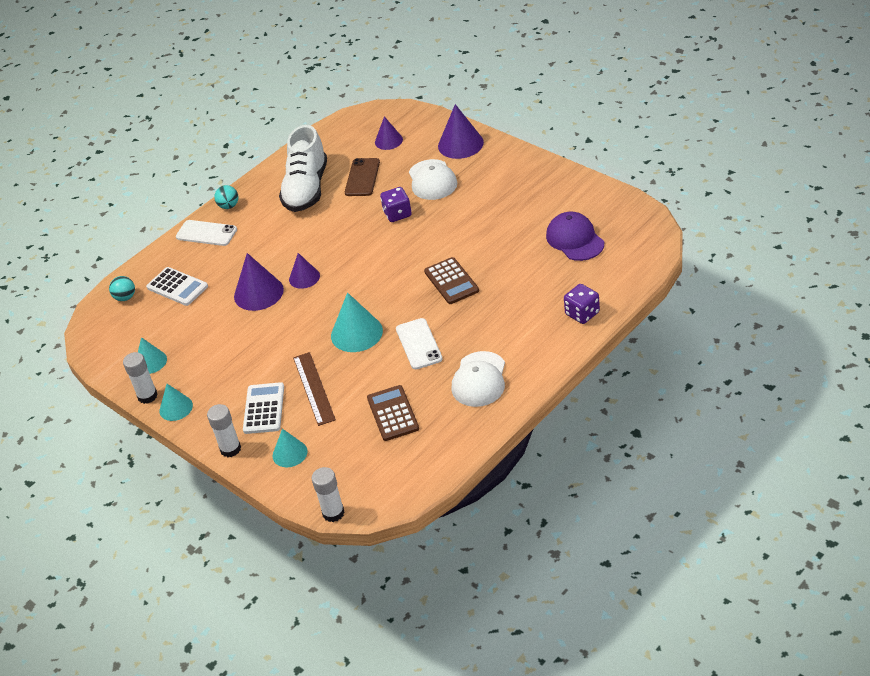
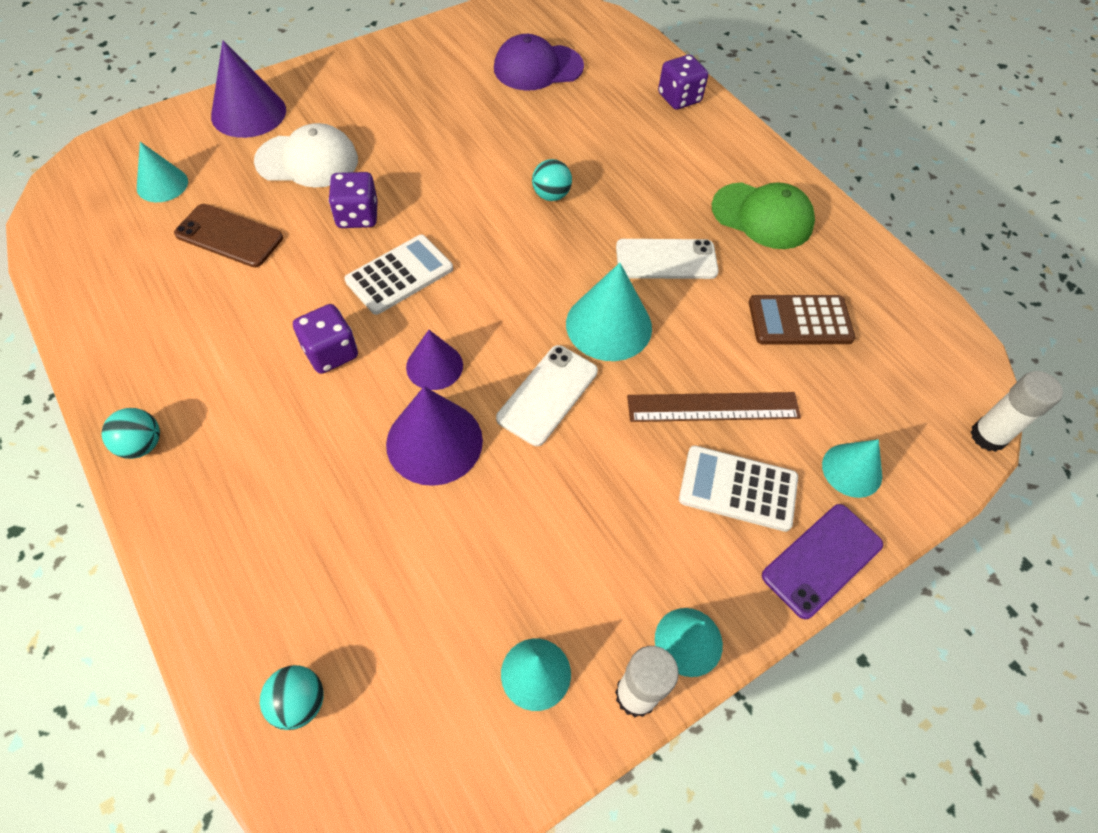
camera: 85 degrees left, 15 degrees up
(177, 287) = (331, 584): white calculator -> white calculator (399, 275)
(206, 233) = (197, 500): white phone -> white phone (548, 395)
(230, 449) = (822, 560): white glue stick -> purple phone
(299, 240) = (331, 353): none -> purple dice
(306, 189) = (195, 314): white shoe -> none
(388, 141) = (162, 184): purple cone -> turquoise cone
(451, 281) = (551, 195): brown calculator -> turquoise ball
(479, 379) = (762, 216): white cap -> green cap

